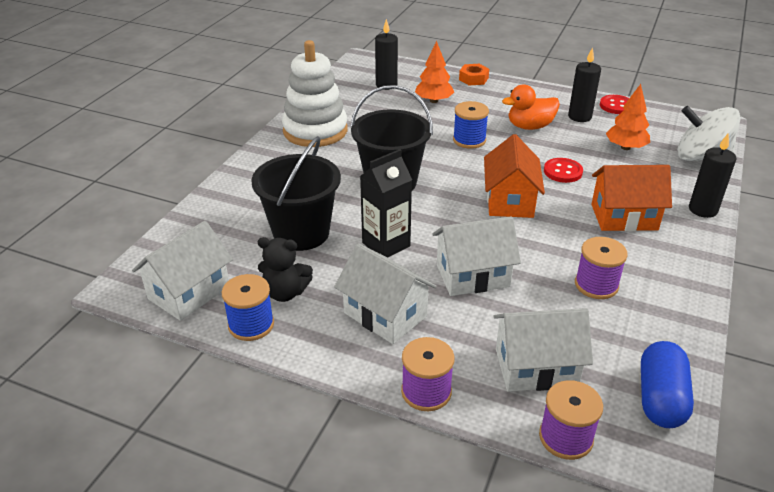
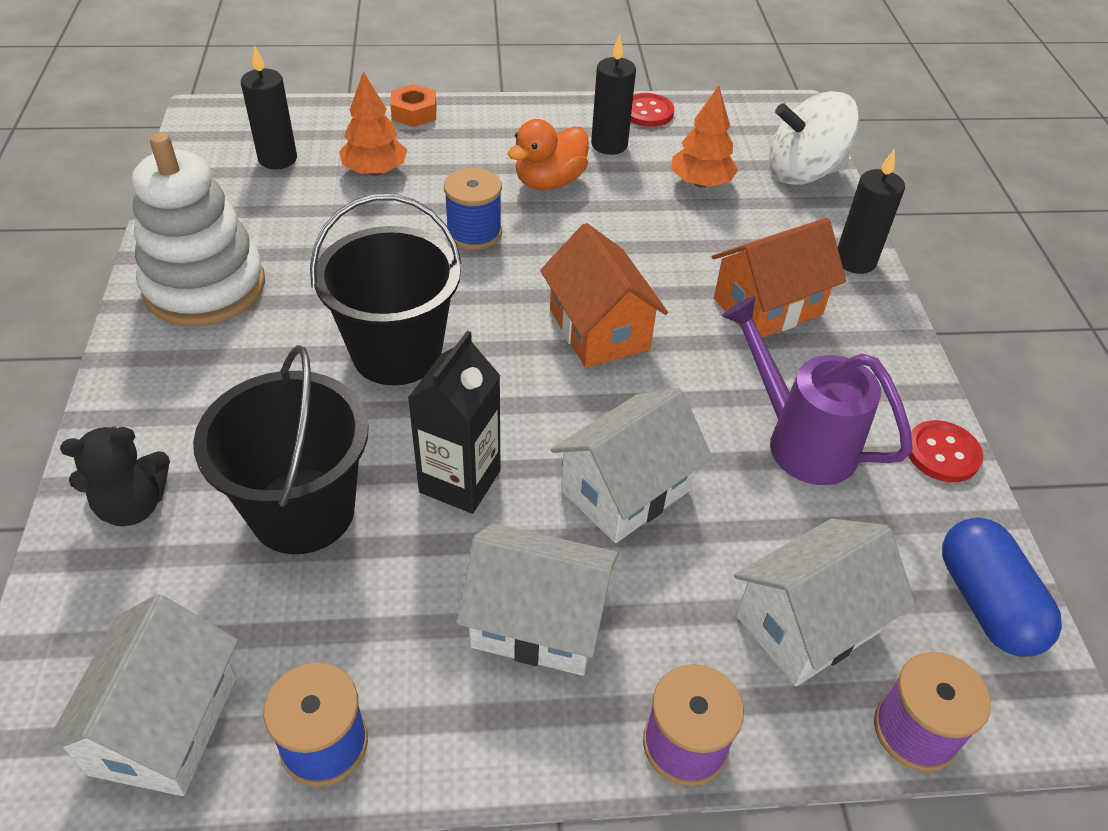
camera: 30 degrees left, 10 degrees up
(285, 293) = (346, 648): black teddy bear -> black teddy bear (133, 506)
(562, 172) = (642, 252): red button -> red button (942, 453)
(596, 285) = (800, 440): purple spool -> purple watering can

